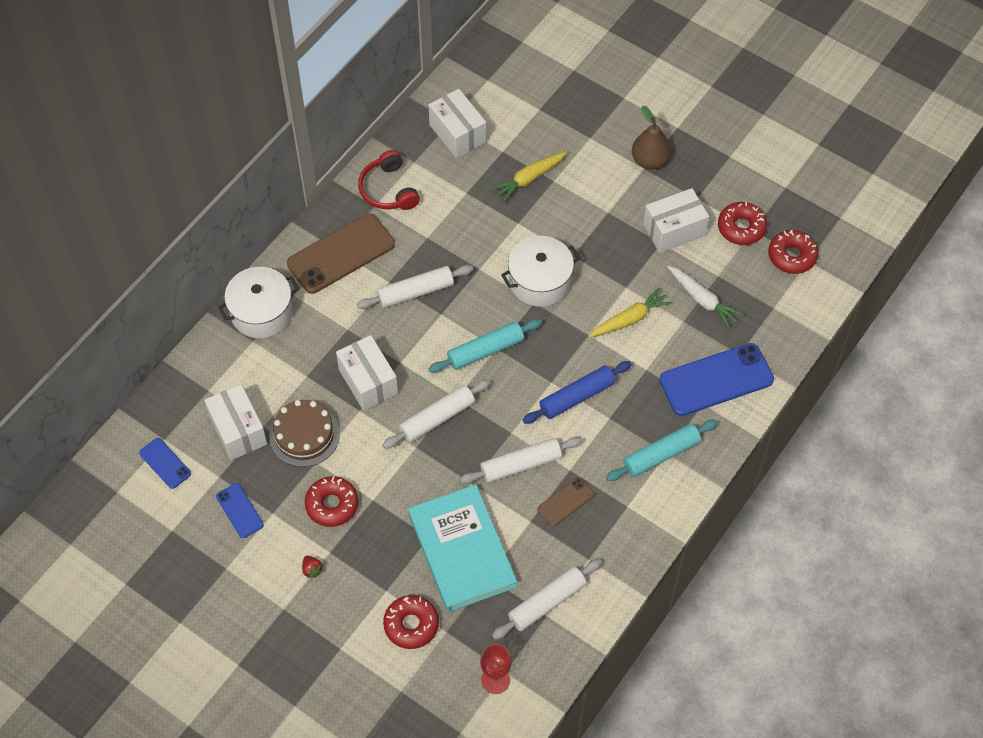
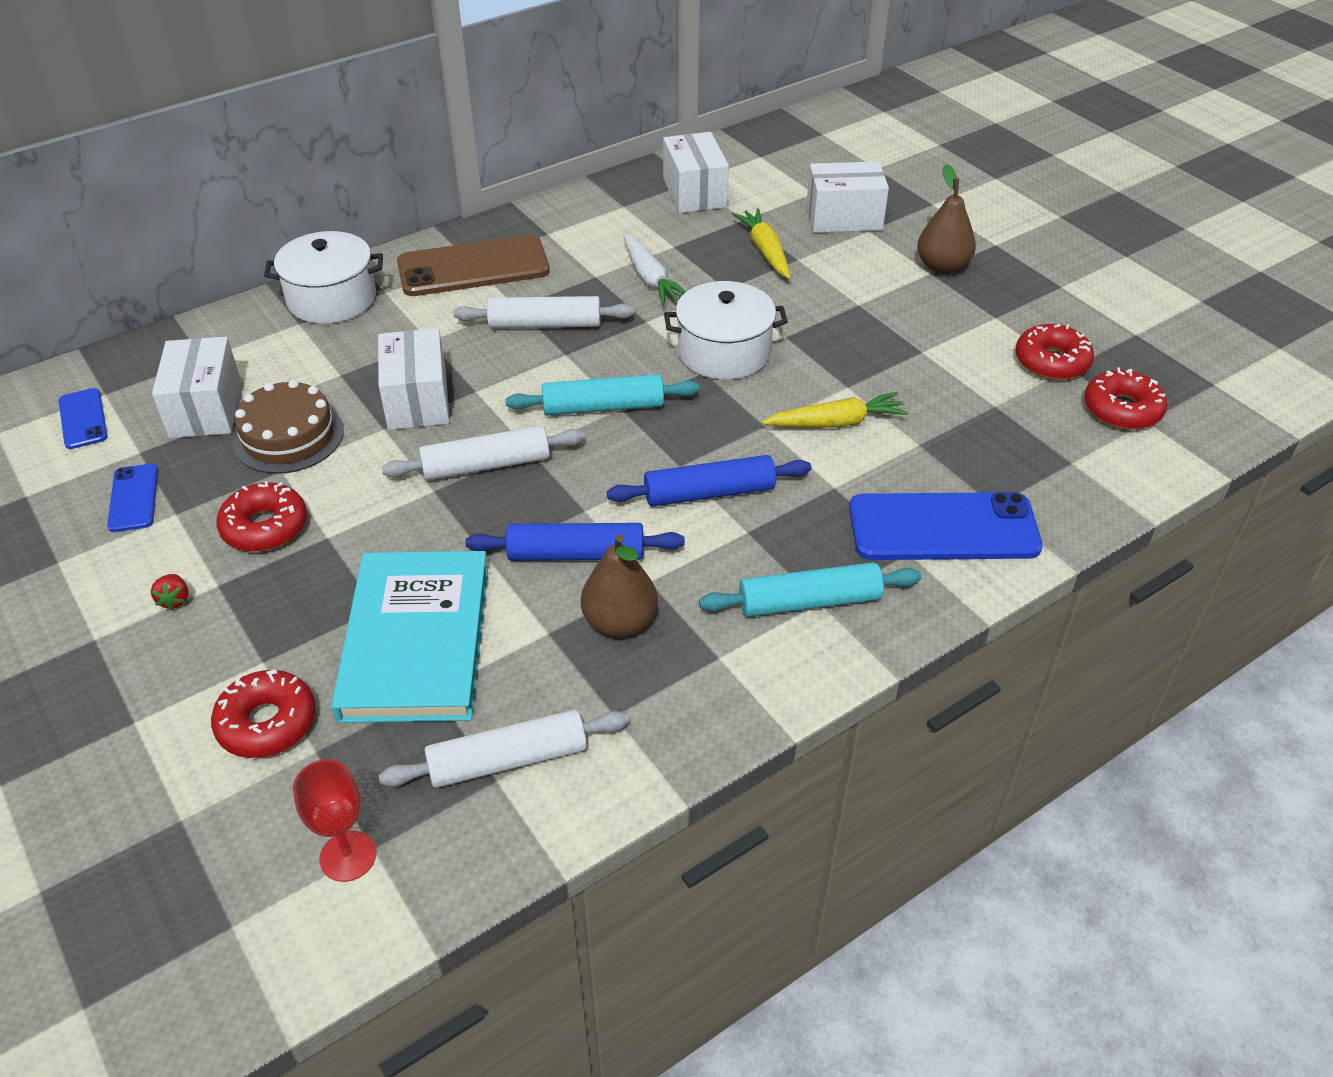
camera: 20 degrees right, 15 degrees down
(388, 190) = (574, 223): red headphones -> none
(521, 465) = (576, 554): white rolling pin -> blue rolling pin
(529, 179) = (765, 251): yellow carrot -> yellow carrot turned 90 degrees clockwise
(566, 502) = (620, 622): brown phone -> brown pear
(674, 230) = (947, 342): white box -> white box (844, 218)
(702, 300) = (959, 427): white carrot -> white carrot (650, 278)

